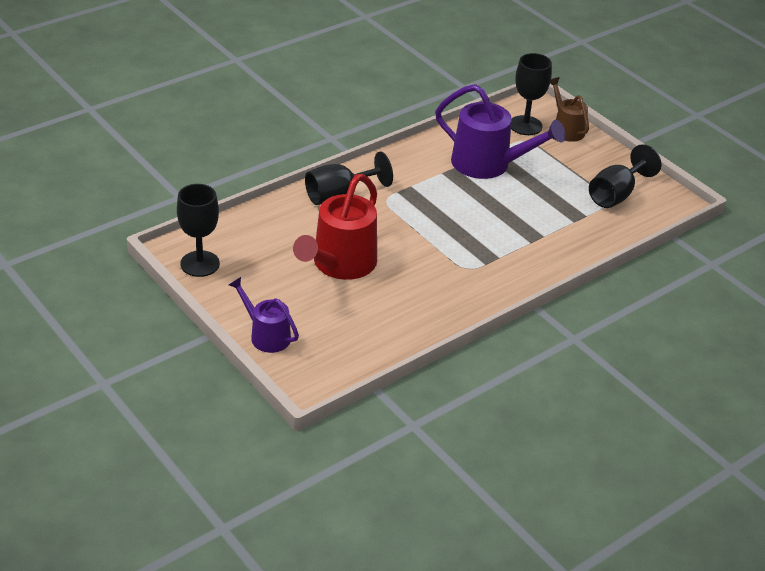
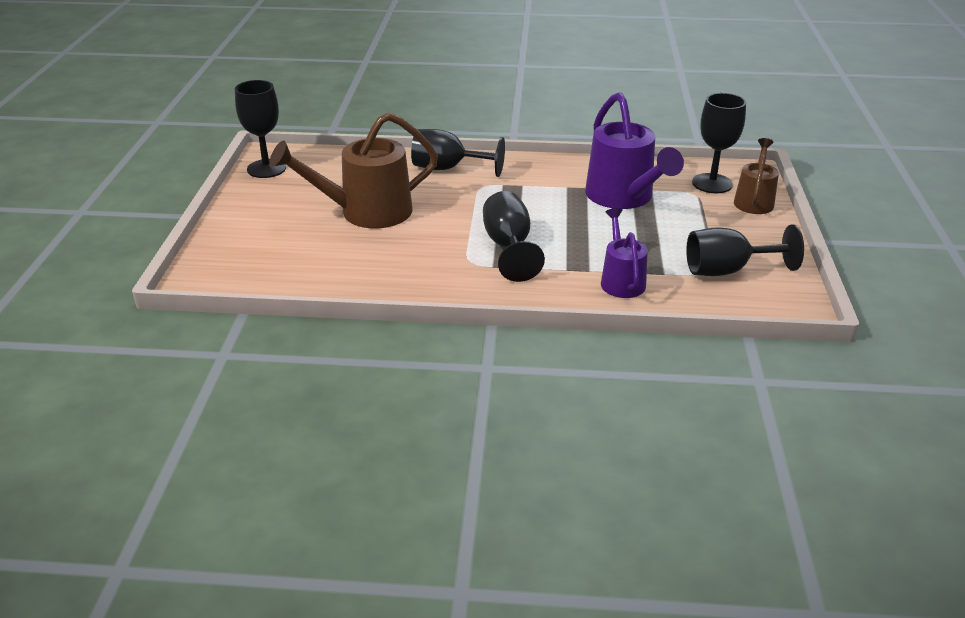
camera: 45 degrees right, 5 degrees down
(266, 335) = (227, 232): purple watering can -> purple watering can (621, 280)
(340, 265) = (365, 212): red watering can -> brown watering can
(474, 243) = (509, 247): none -> black goblet

